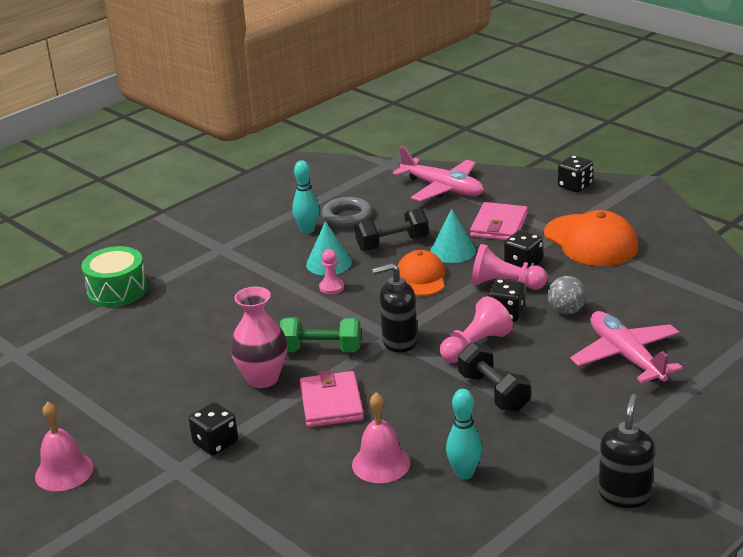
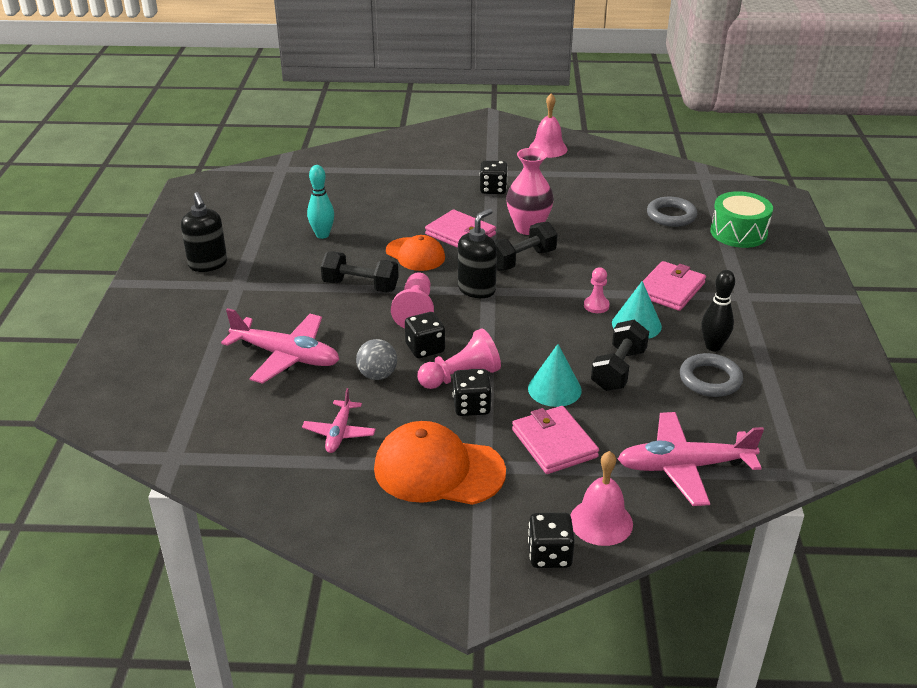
camera: 135 degrees right, 5 degrees up
(129, 330) = (671, 215): none -> grey ring
(258, 274) = (670, 289): none -> pink wallet
(307, 230) = (713, 346): turquoise bowling pin -> black bowling pin
(321, 350) = (522, 260): green dumbbell -> black dumbbell
(381, 463) = (380, 219): pink bell -> pink bell (601, 522)
(421, 278) = (540, 348): orange cap -> orange cap (415, 254)
(635, 285) = (339, 433): none -> pink plane

